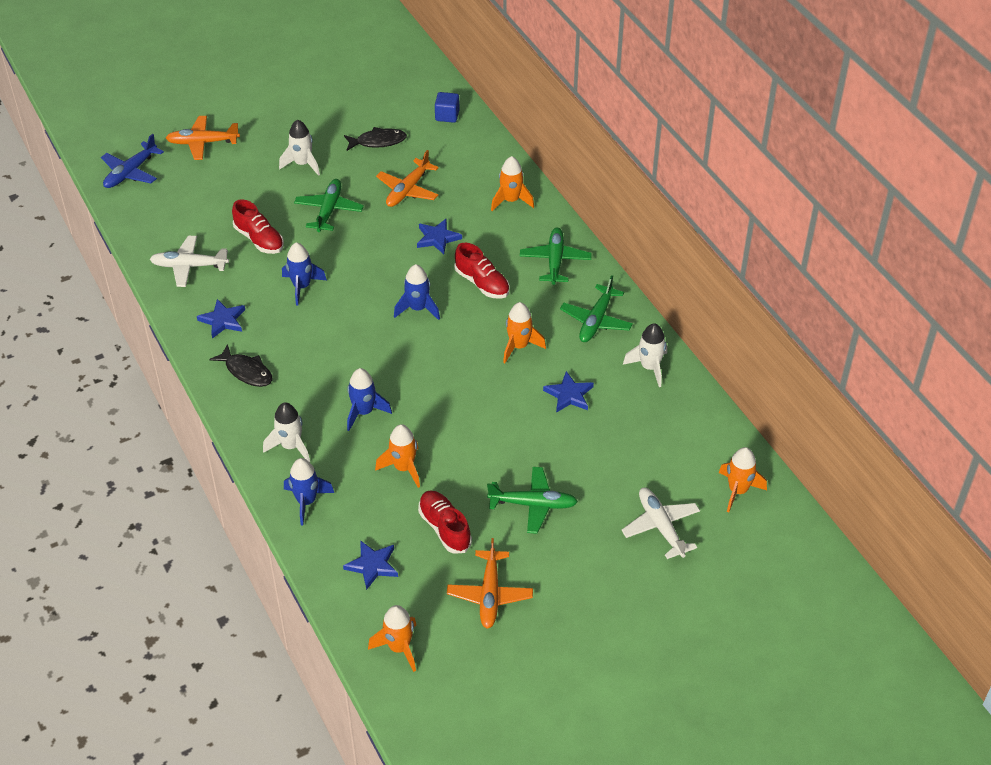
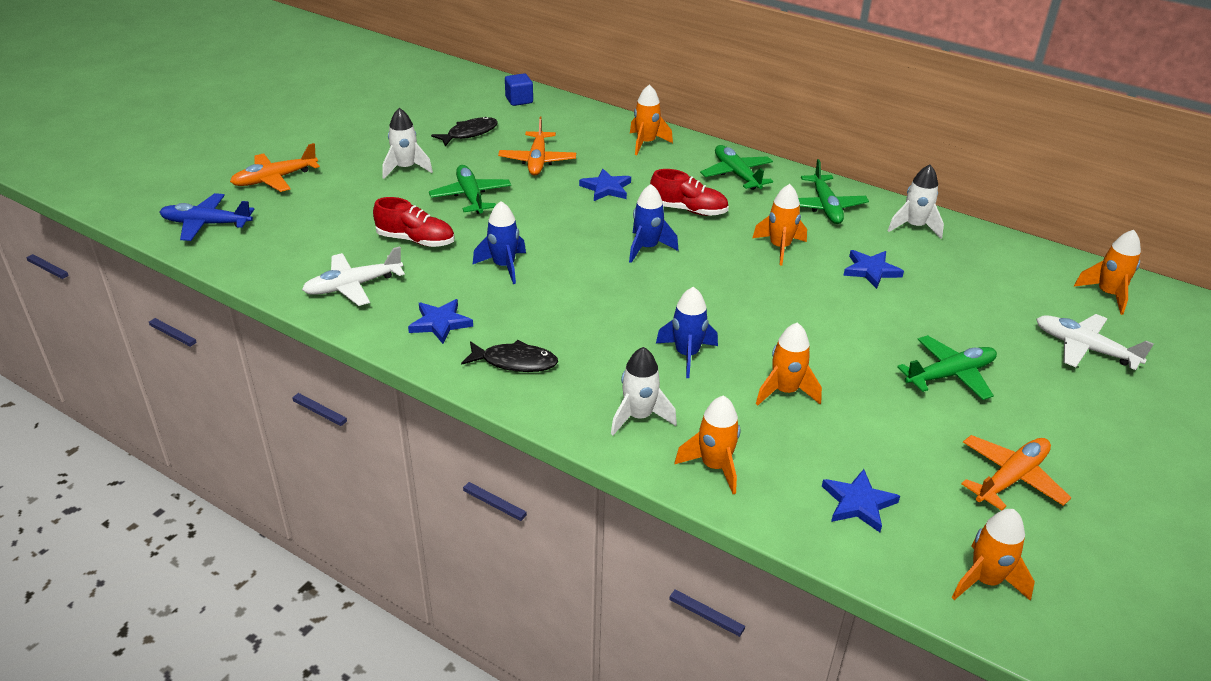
camera: 30 degrees left, 10 degrees down
(131, 172) = (206, 224): blue plane -> blue plane turned 90 degrees clockwise
(306, 501) = (714, 466): blue rocket -> orange rocket
(444, 528) = (891, 432): red shoe -> none
(490, 594) = (1010, 478): orange plane -> orange plane turned 105 degrees counterclockwise

